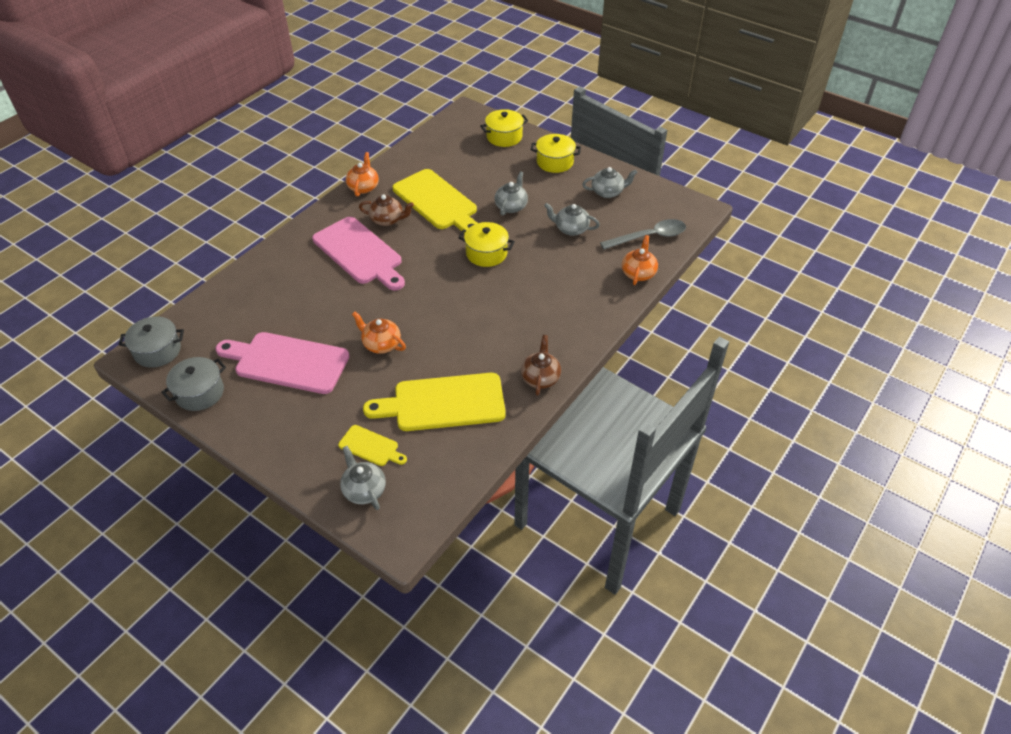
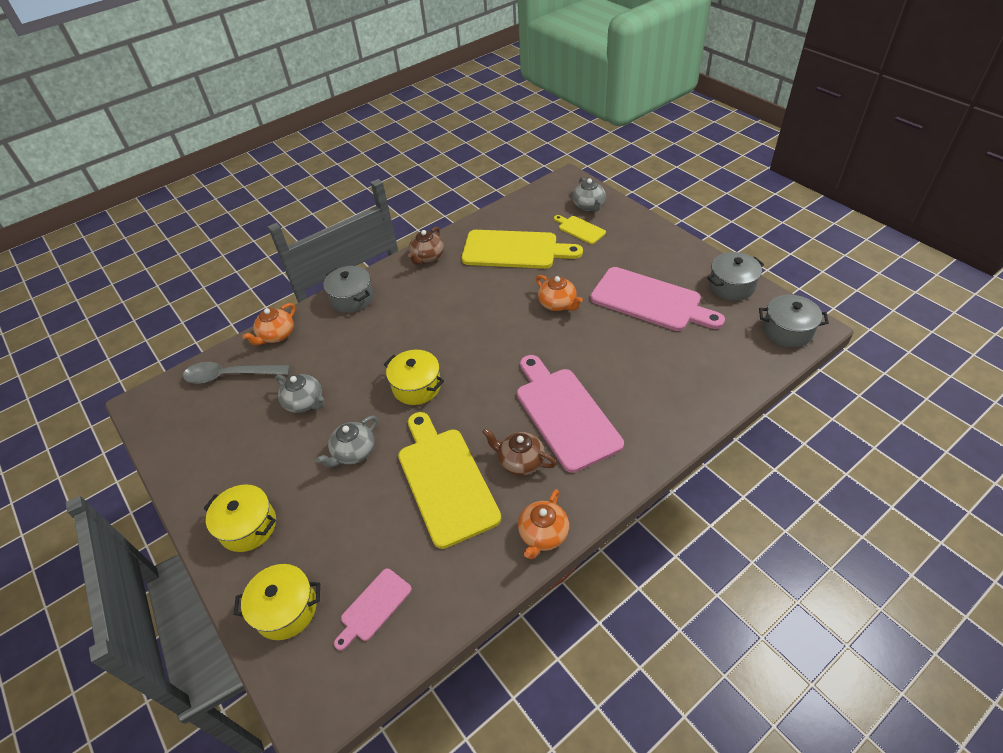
camera: 160 degrees left, 0 degrees up
(455, 145) = (373, 607): none -> pink cutting board
(592, 318) = (352, 298): none -> grey pot
(608, 192) = (222, 452): grey teapot -> none

